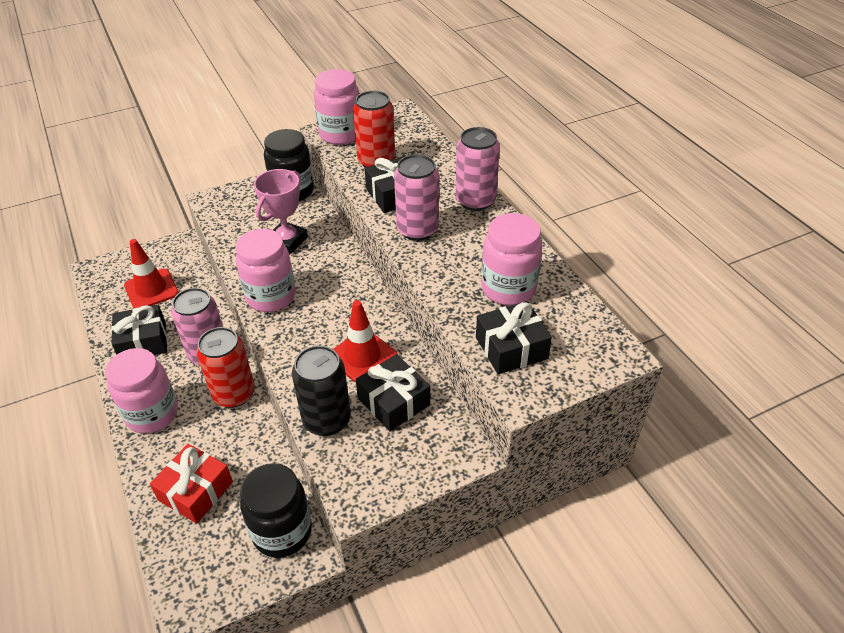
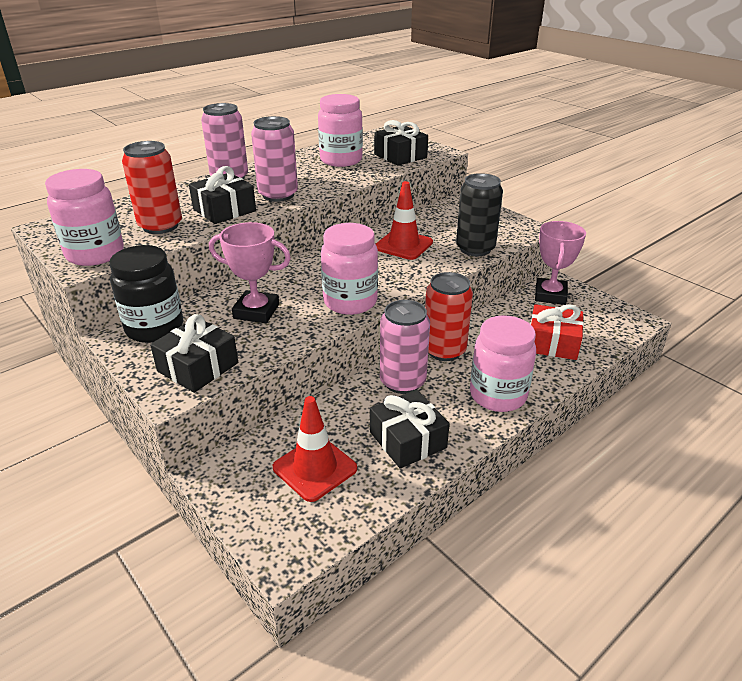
camera: 105 degrees left, 10 degrees down
(282, 531) = (550, 295): black jar -> pink trophy
(393, 401) = (440, 227): black gift -> black gift (198, 367)

